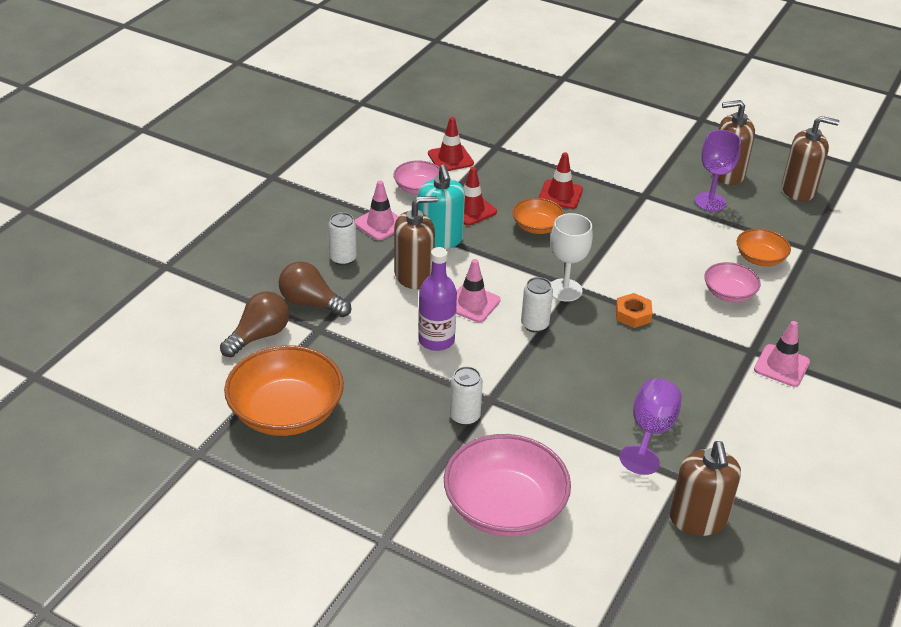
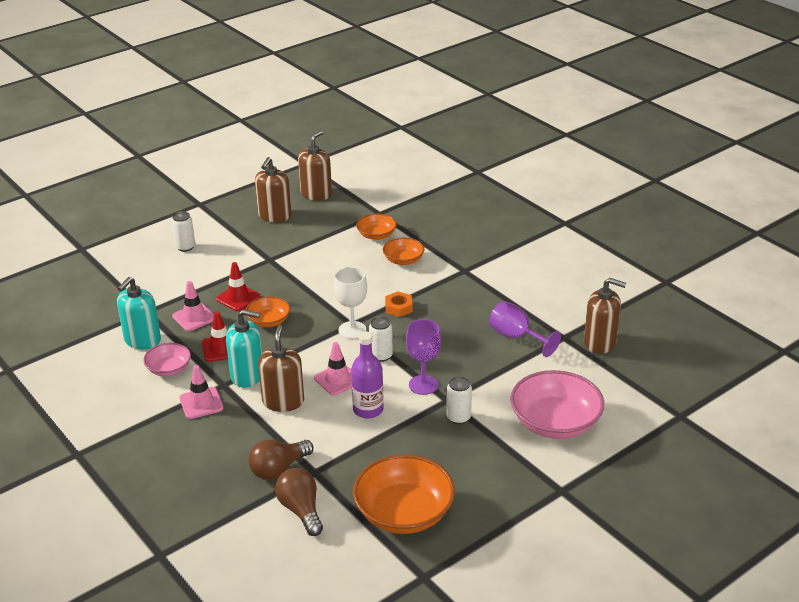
camera: 65 degrees left, 5 degrees down
(343, 259) = (232, 436): white can -> white can (185, 247)
(450, 158) = (142, 340): red traffic cone -> turquoise soap dispenser
(710, 202) = (300, 234): purple goblet -> purple goblet (423, 385)
(729, 293) = (403, 260): pink bowl -> orange bowl
(781, 366) = (485, 264): pink traffic cone -> pink traffic cone (194, 317)

